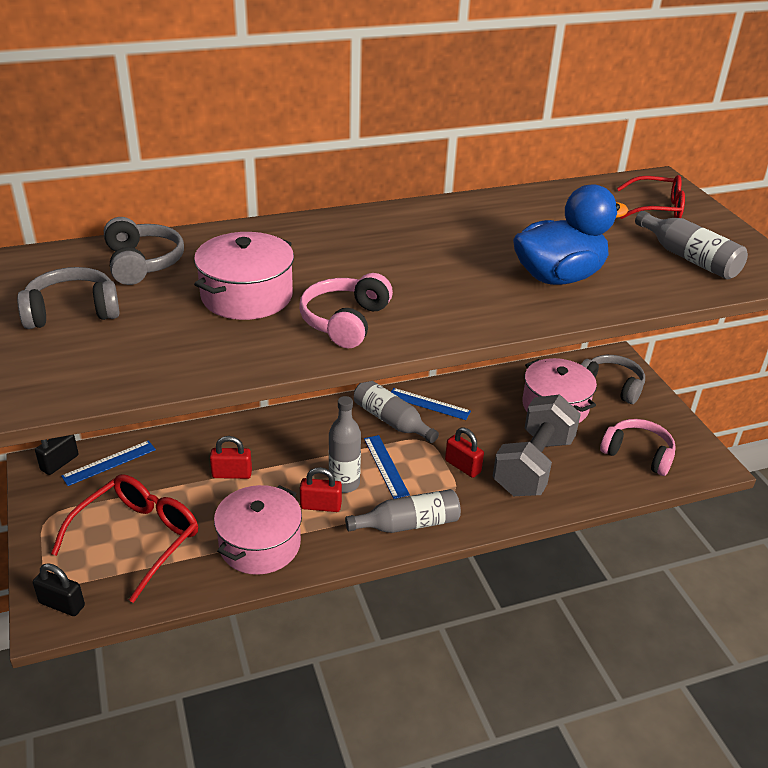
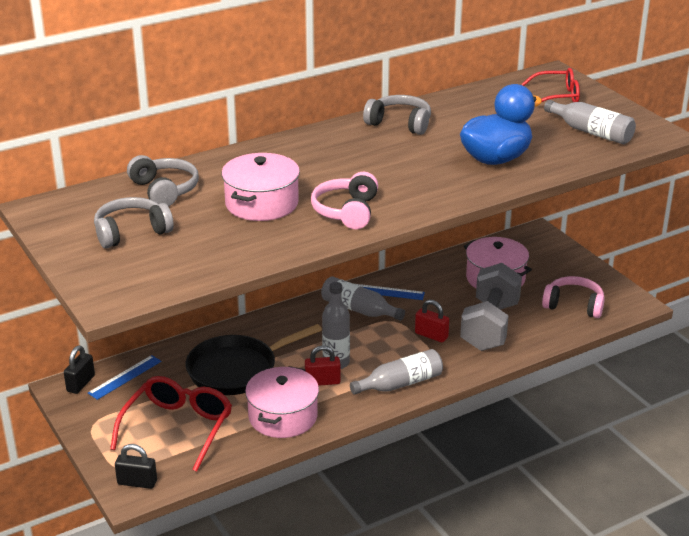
camera: 10 degrees left, 5 degrees down
(232, 474) = (237, 370): red padlock -> black pan
(386, 466) = (366, 344): blue ruler -> none
(611, 386) = (539, 256): grey headphones -> grey headphones (400, 123)

